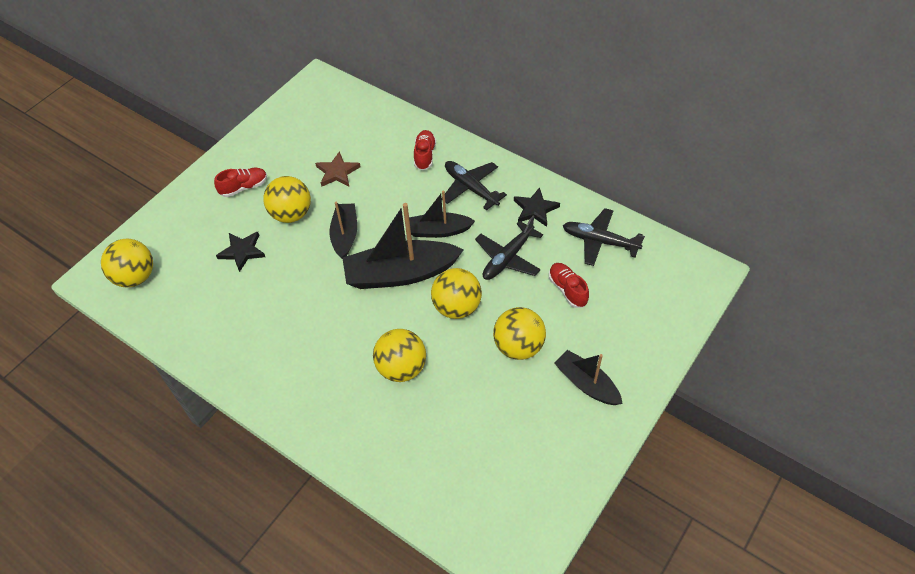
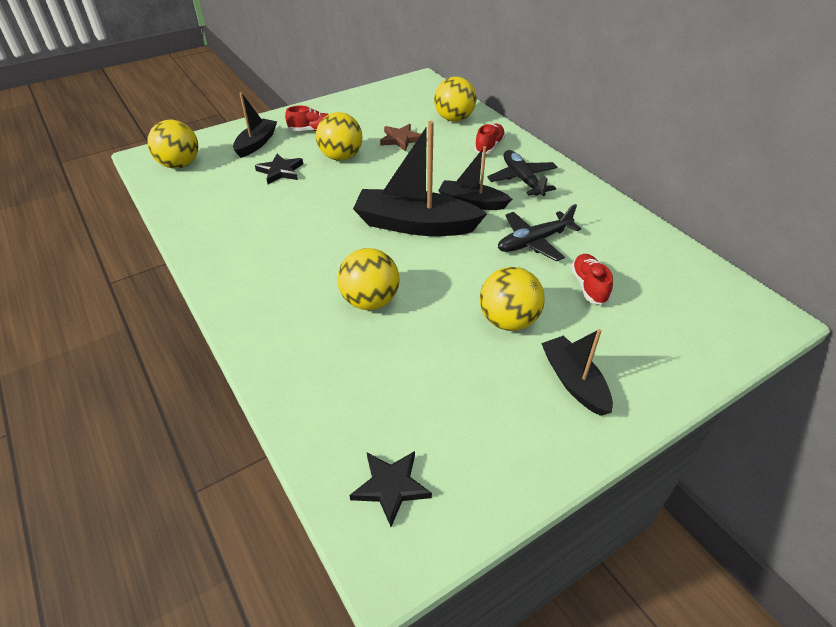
camera: 20 degrees right, 10 degrees down
(345, 235) = (380, 183): black boat -> black boat (256, 143)
(457, 307) = (457, 267): yellow ball -> yellow ball (454, 119)
(535, 209) = (582, 211): black star -> black star (391, 487)
(600, 241) = (644, 255): black plane -> none

